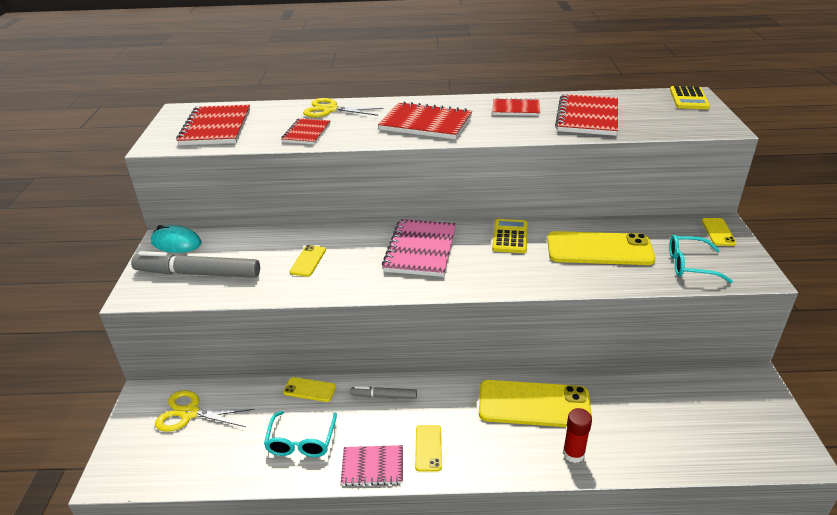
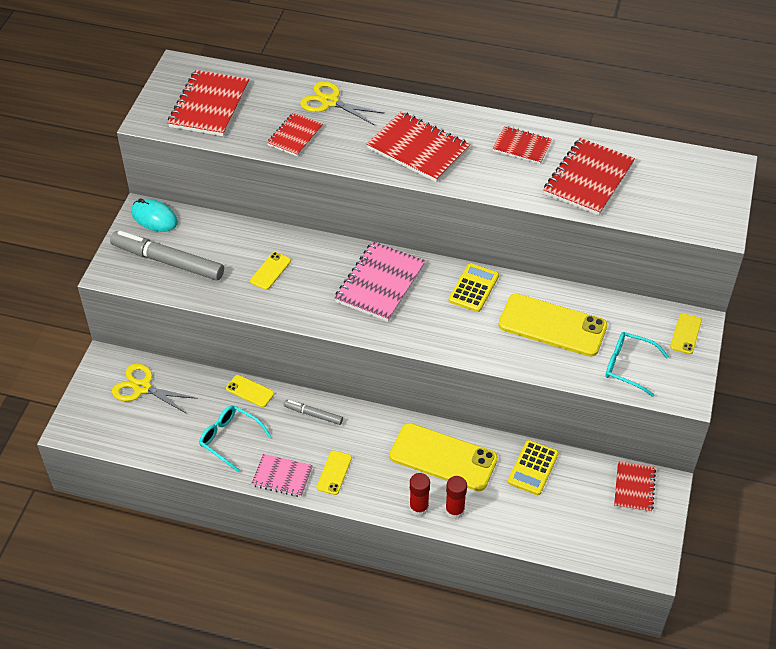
camera: 15 degrees right, 15 degrees up
(301, 442) = (230, 439): turquoise glasses -> turquoise glasses turned 105 degrees clockwise
(535, 461) = (419, 507): none -> red glue stick
(689, 99) = (718, 173): yellow calculator -> yellow calculator (533, 468)
(730, 387) = (634, 488): none -> red notebook

